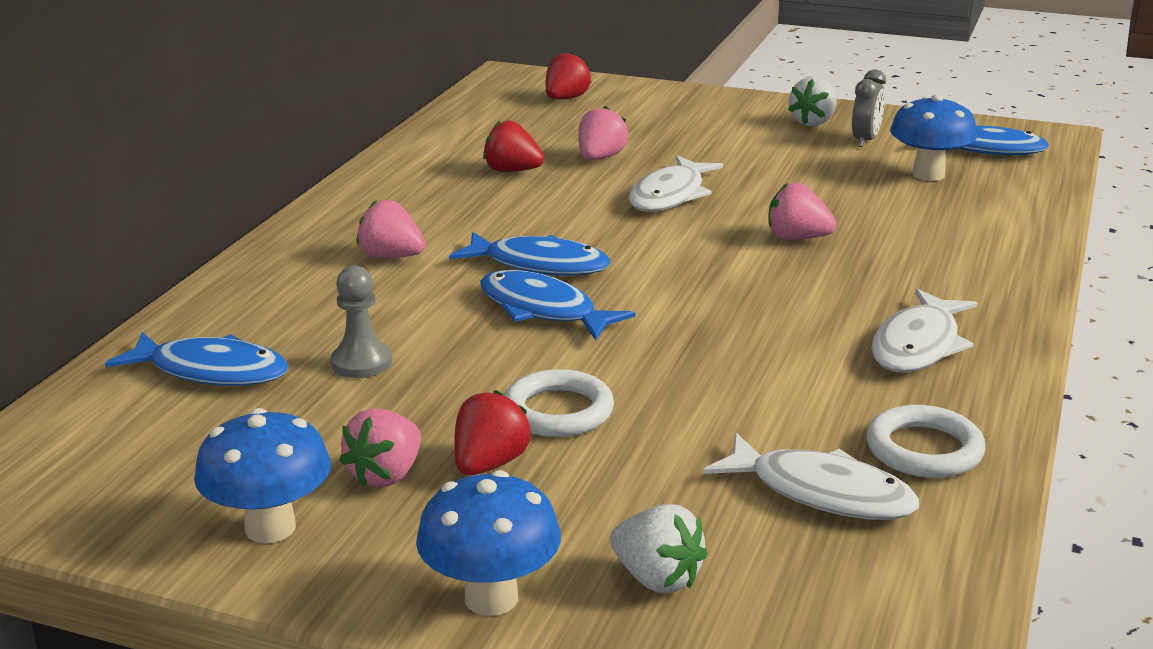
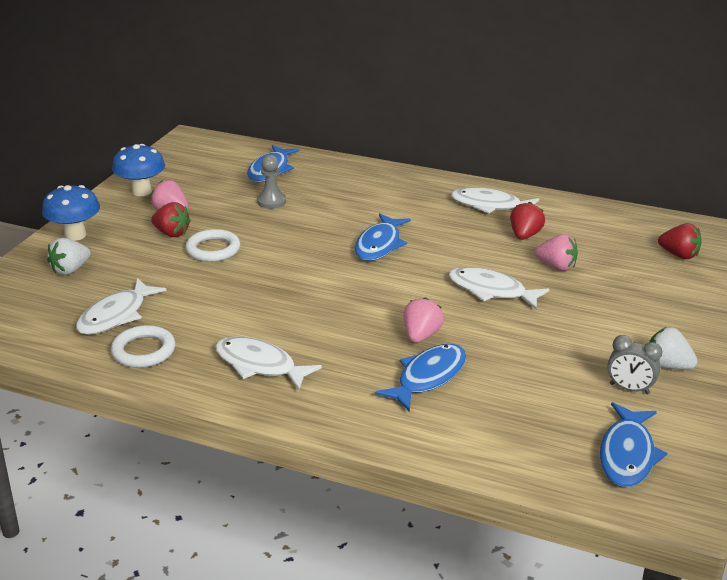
camera: 90 degrees right, 5 degrees up
(391, 256) = (391, 203): pink strawberry -> none
(413, 188) = (490, 205): none -> white fish
(543, 310) = (321, 246): blue fish -> blue fish (428, 377)
(928, 174) = (555, 412): blue mushroom -> none

